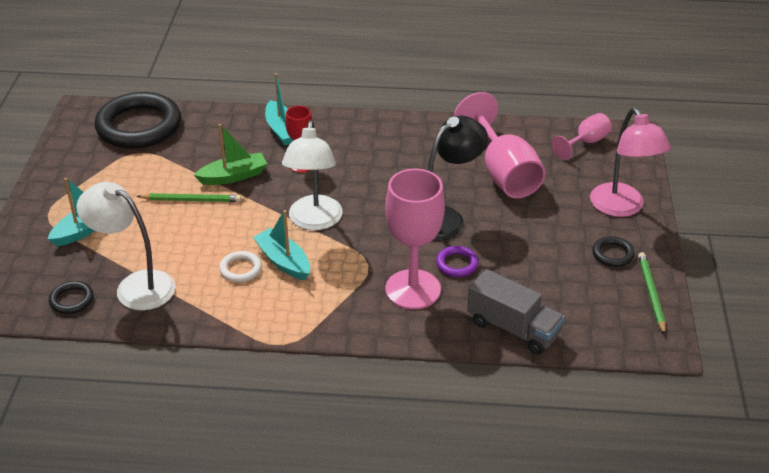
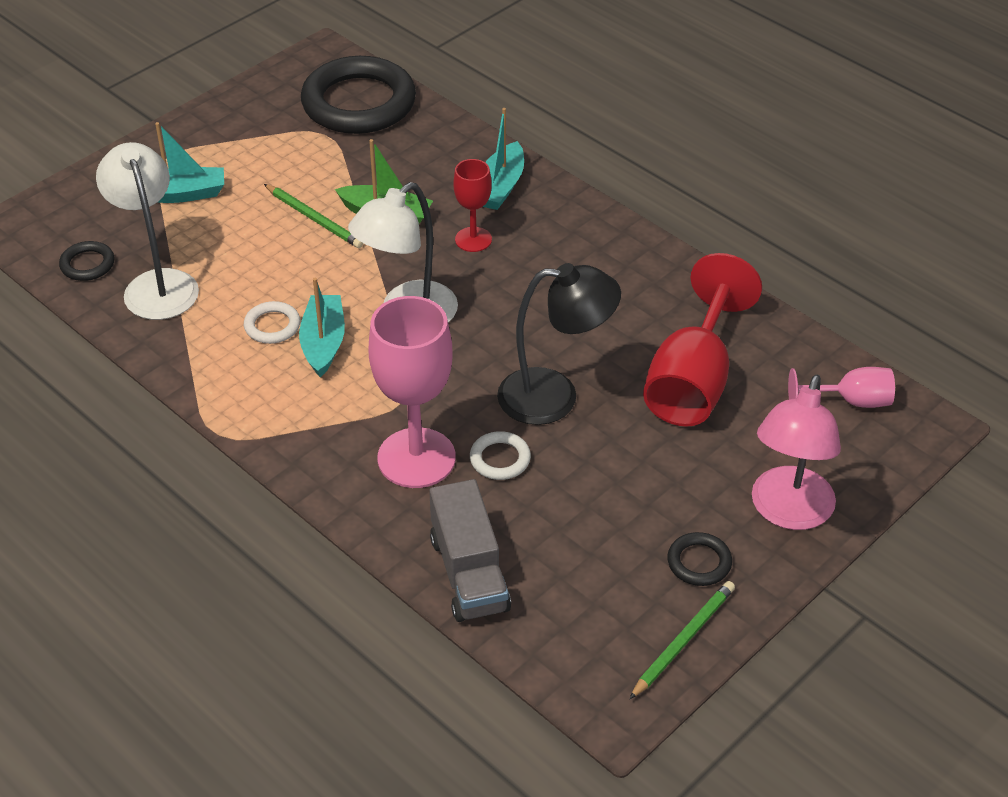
camera: 40 degrees right, 5 degrees up
(457, 264) = (500, 459): purple ring -> white ring
(503, 173) = (693, 381): pink goblet -> red goblet

